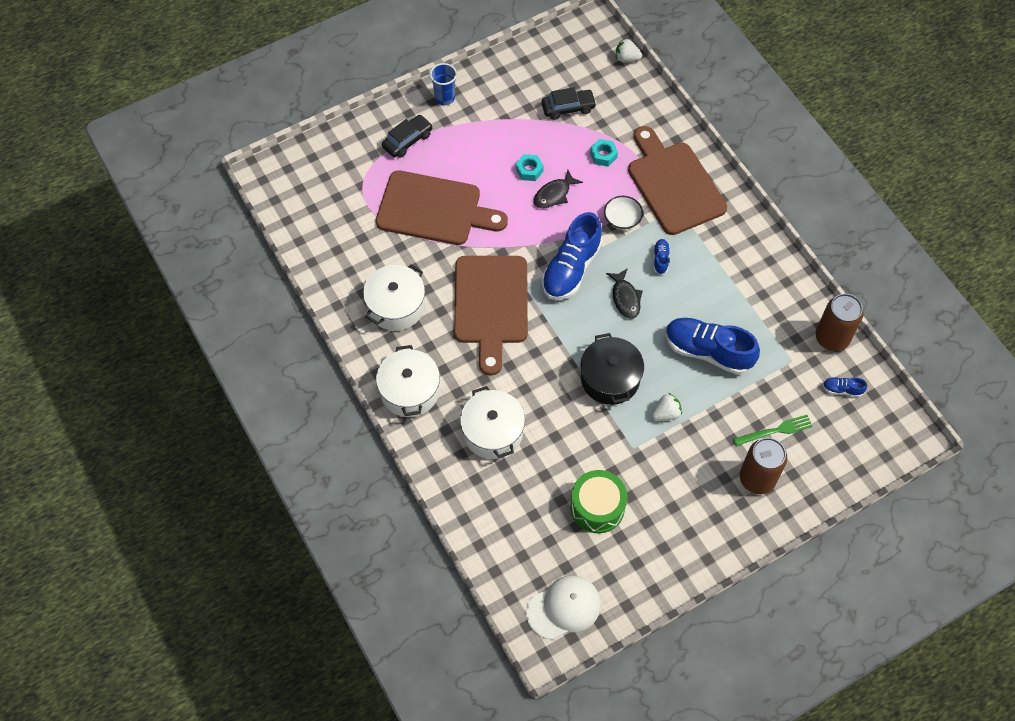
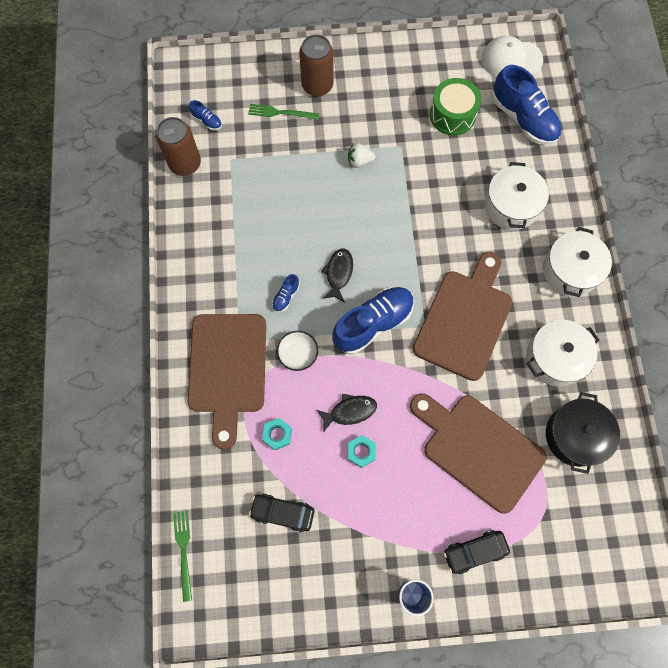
camera: 155 degrees left, 10 degrees up
(610, 378) = (390, 208): black pot -> black pot (575, 436)
(626, 58) = (184, 551): white strawberry -> green fork
(708, 351) = (295, 196): blue shoe -> blue shoe (523, 119)

